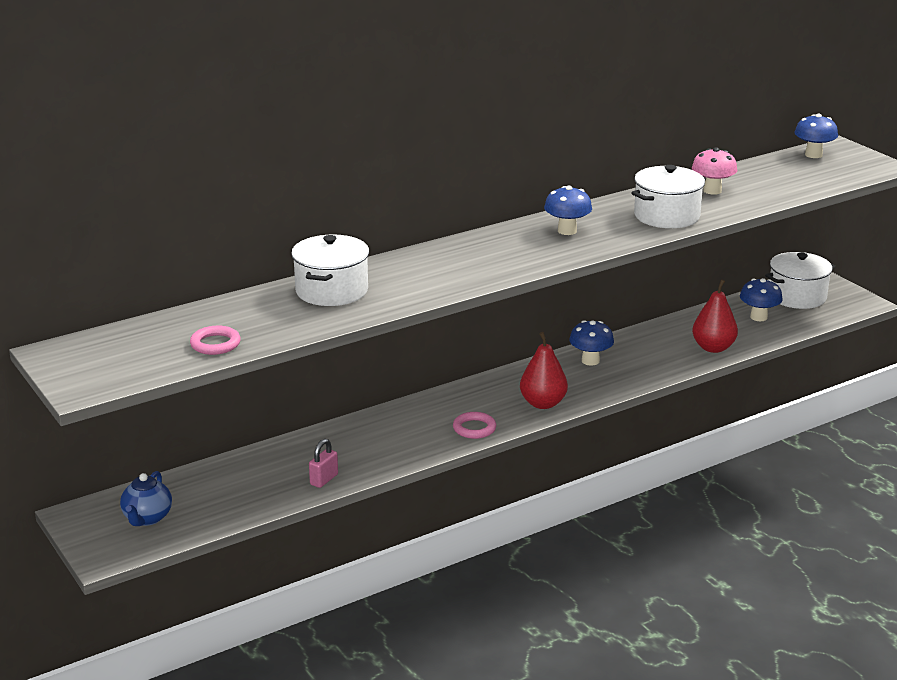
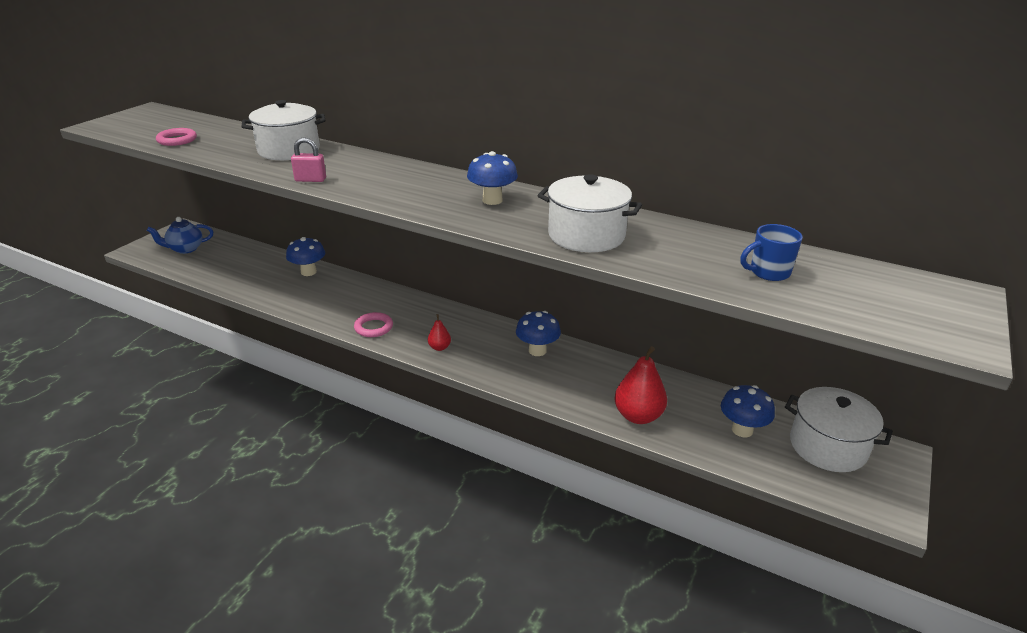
camera: 60 degrees right, 5 degrees up
(324, 479) = (260, 290): pink padlock -> pink padlock (310, 180)
(543, 403) = (439, 347): red pear -> red pear, size x0.51
(712, 191) = (689, 245): pink mushroom -> none
(771, 182) = (768, 272): none -> blue mug
(813, 155) = (902, 283): blue mushroom -> blue mushroom (308, 272)

